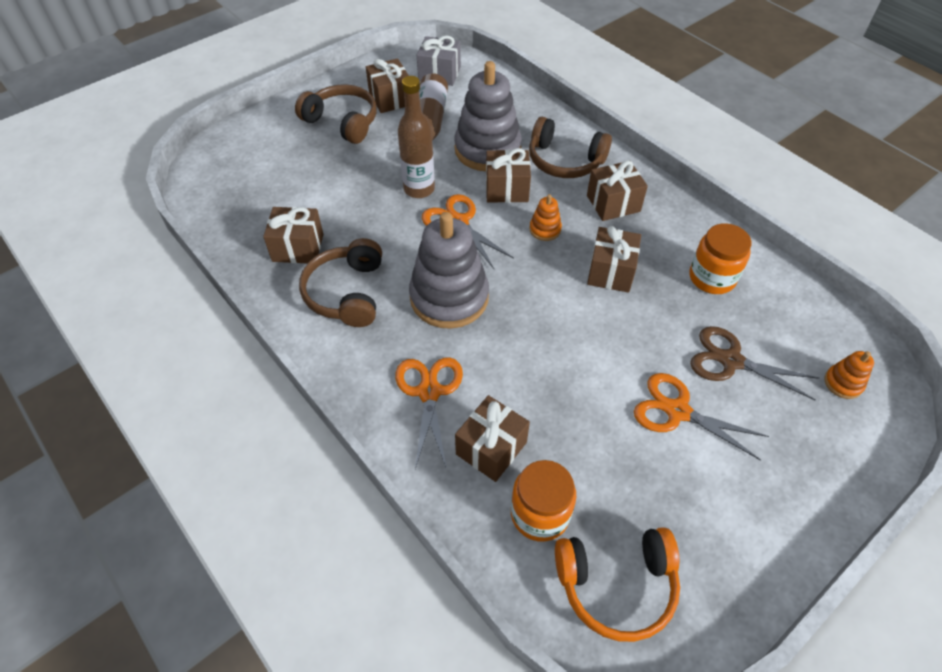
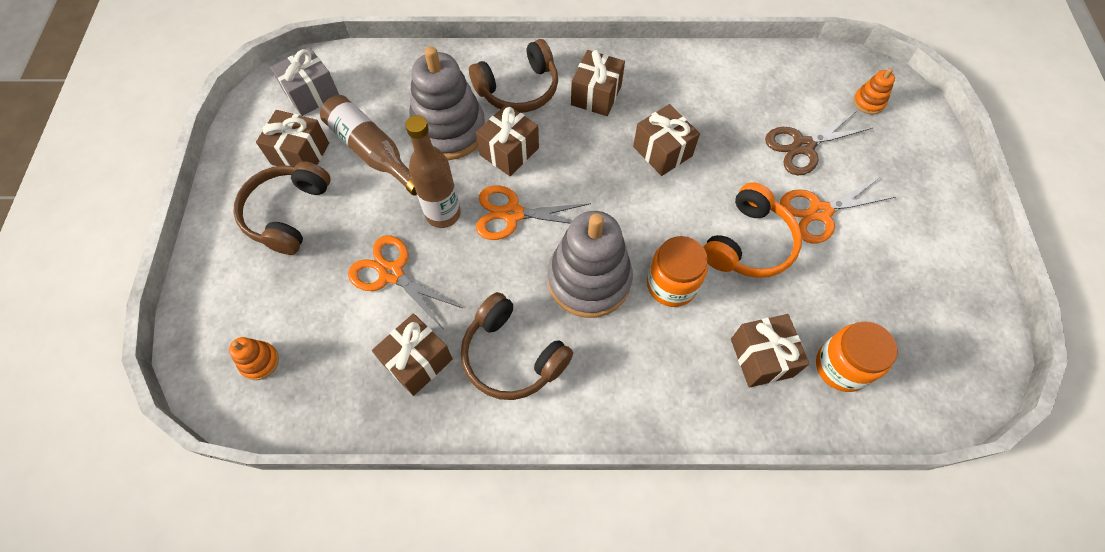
camera: 50 degrees left, 10 degrees up
(342, 122) = (287, 213): brown headphones -> brown headphones turned 60 degrees counterclockwise
(429, 392) = (674, 364): orange scissors -> orange scissors (391, 273)
(545, 229) = (579, 159): orange stacking toy -> orange stacking toy (259, 362)
(617, 585) = (929, 360): orange headphones -> orange headphones (749, 243)
(712, 277) = (723, 96): orange jar -> orange jar (671, 284)

